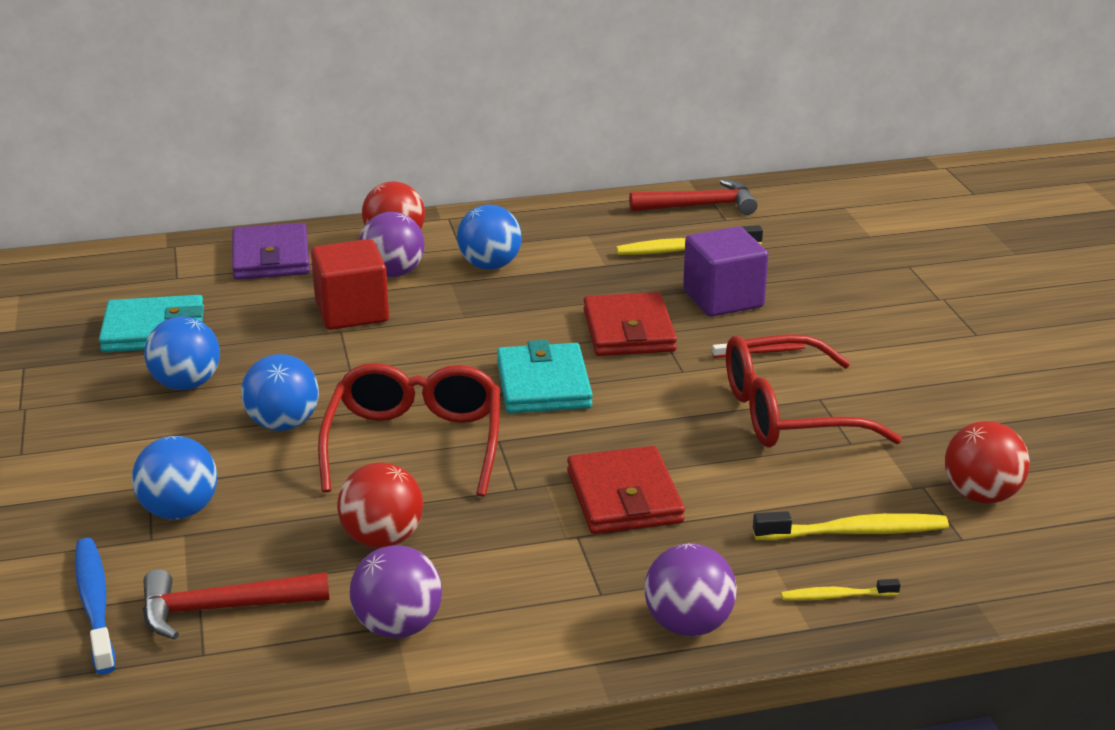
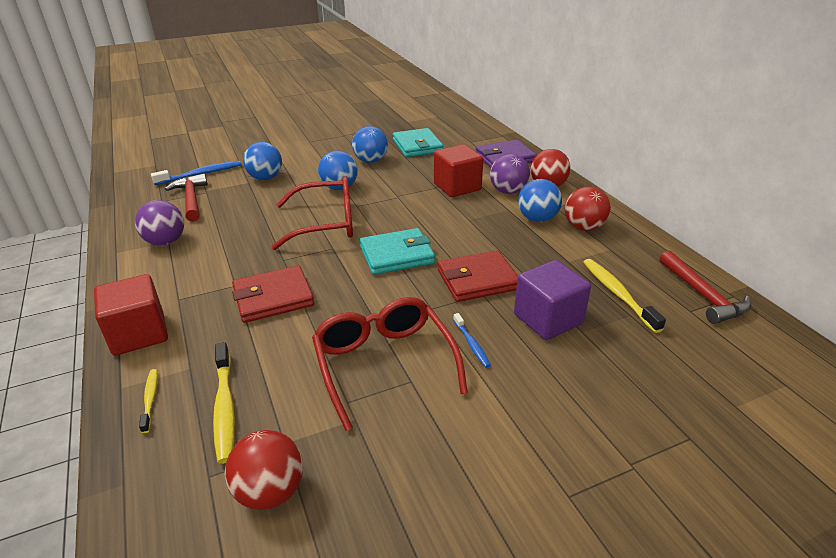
camera: 80 degrees right, 5 degrees up
(382, 539) = (238, 227): red ball -> red ball (583, 227)
(688, 625) = (139, 334): purple ball -> red cube
(760, 352) = (471, 344): red toothbrush -> blue toothbrush

